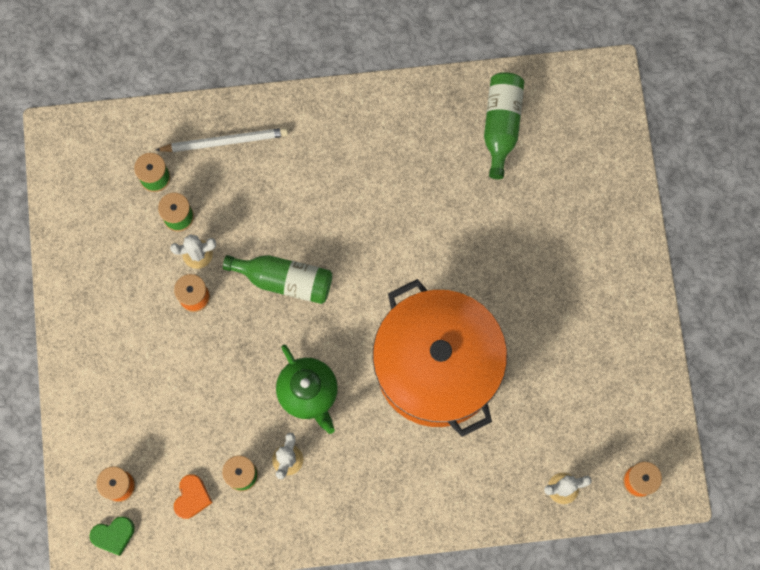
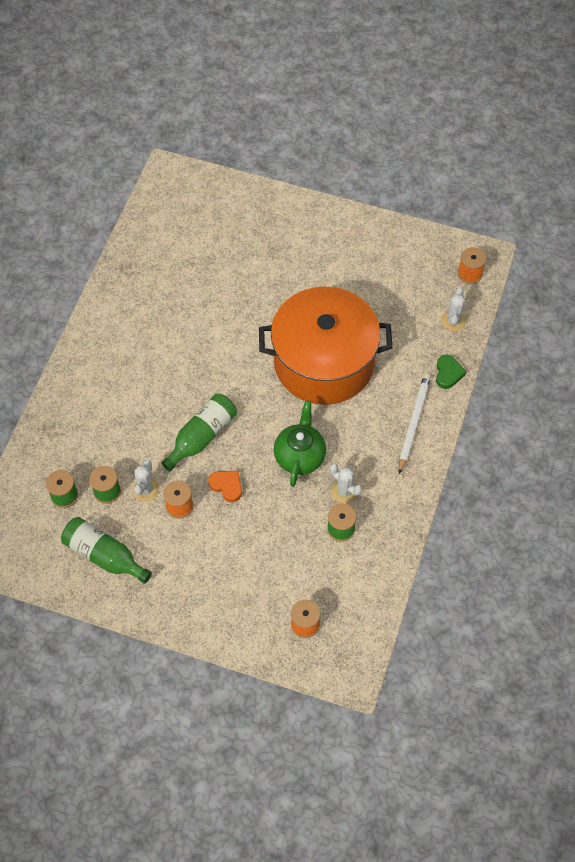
camera: 65 degrees left, 15 degrees down
(113, 535) = (344, 645): green heart -> green heart (448, 373)
(192, 497) = (341, 572): orange heart -> orange heart (227, 486)
(225, 141) = (65, 433): white pencil -> white pencil (413, 422)
(309, 393) = (300, 456): green teapot -> green teapot turned 75 degrees counterclockwise
(501, 125) = (165, 248): green bottle -> green bottle (104, 555)

